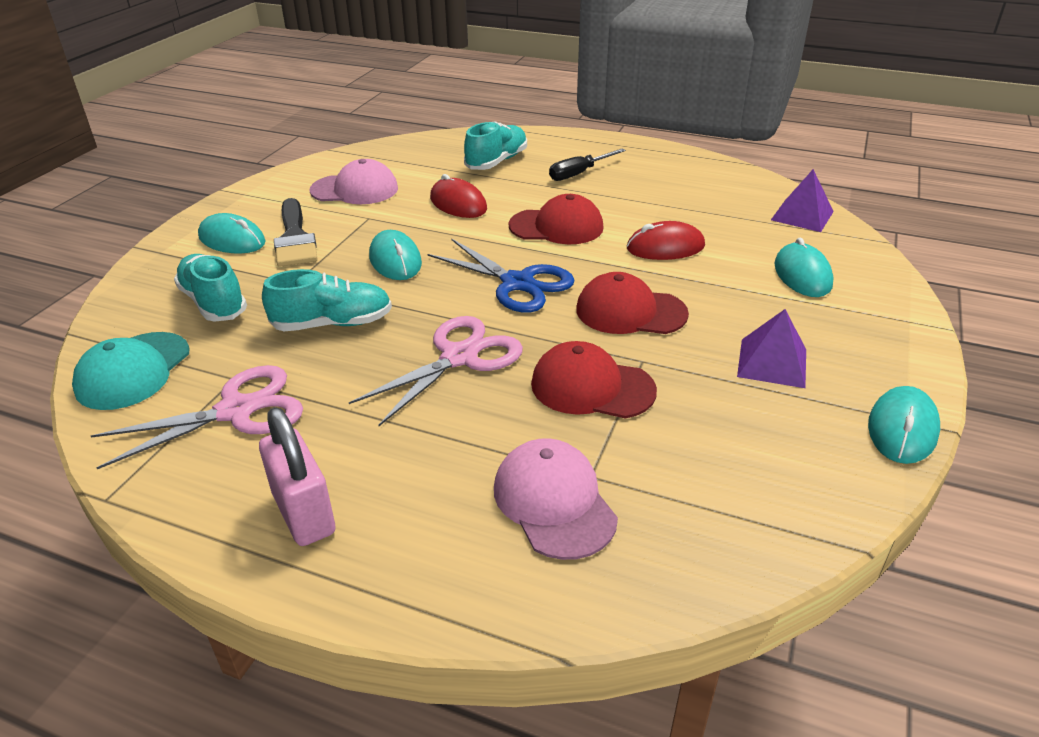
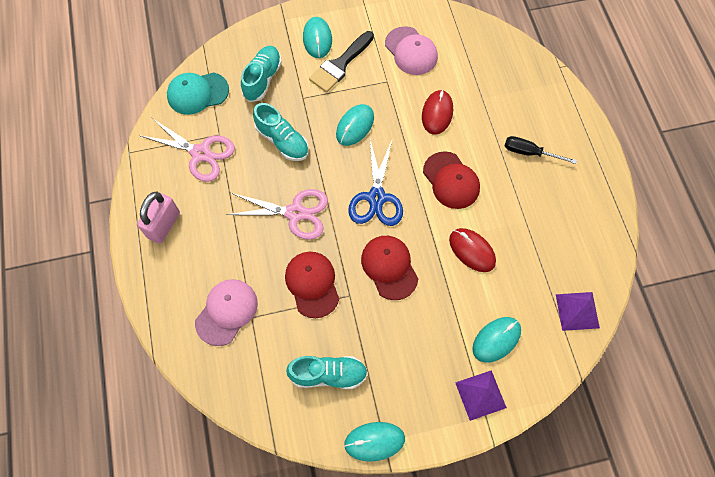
camera: 55 degrees right, 30 degrees up
(497, 162) = (507, 97): turquoise shoe -> turquoise shoe (328, 374)
(772, 363) = (390, 358): purple pyramid -> purple pyramid (480, 395)

